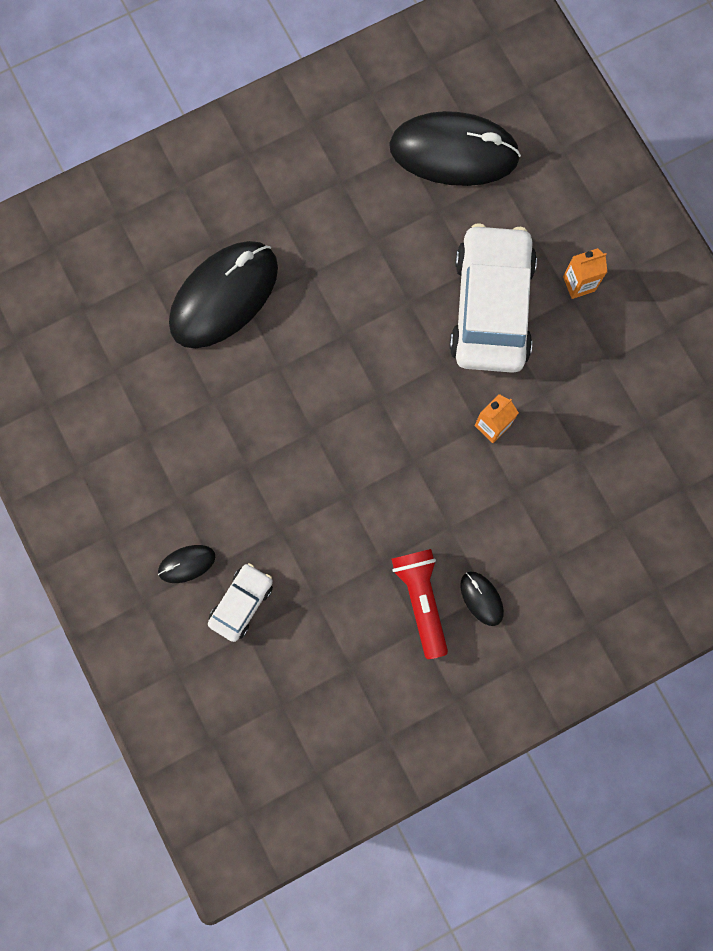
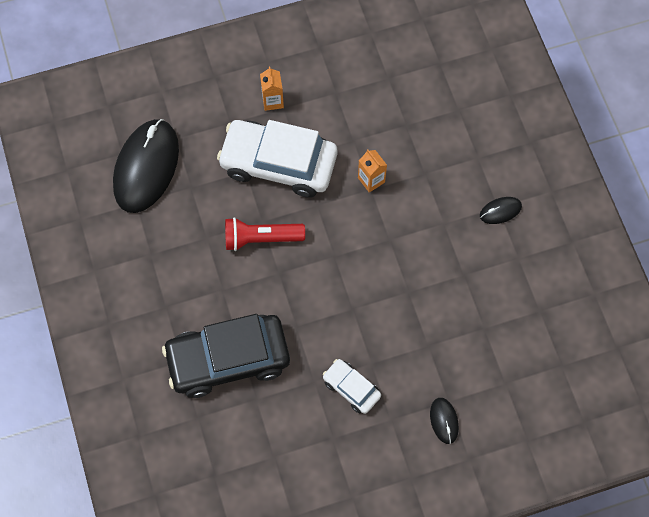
camera: 80 degrees left, 10 degrees down
(224, 296) = (228, 359): black mouse -> black car
(242, 603) = (481, 383): white car -> white car (351, 388)
(421, 600) = (495, 252): red flashlight -> red flashlight (261, 238)

